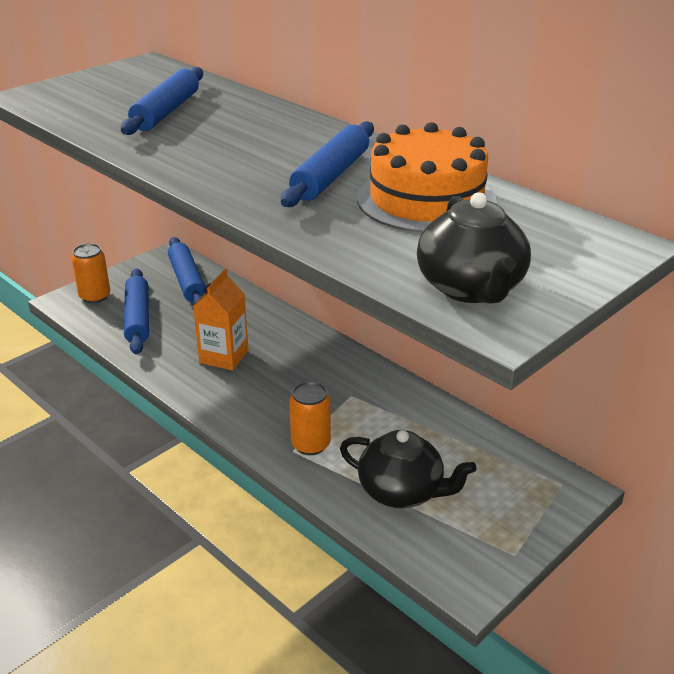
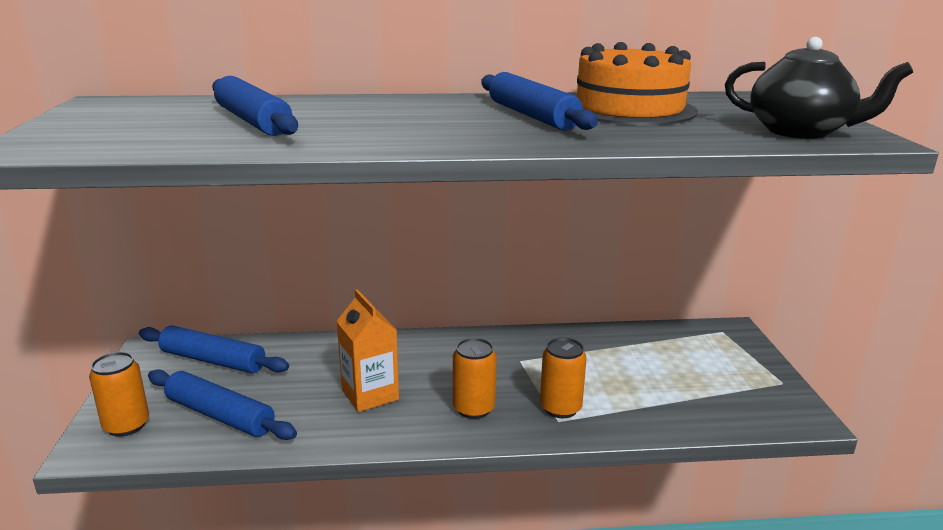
camera: 50 degrees left, 10 degrees down
(261, 406) = (473, 408): none -> orange can
(402, 491) = (668, 394): black teapot -> none

